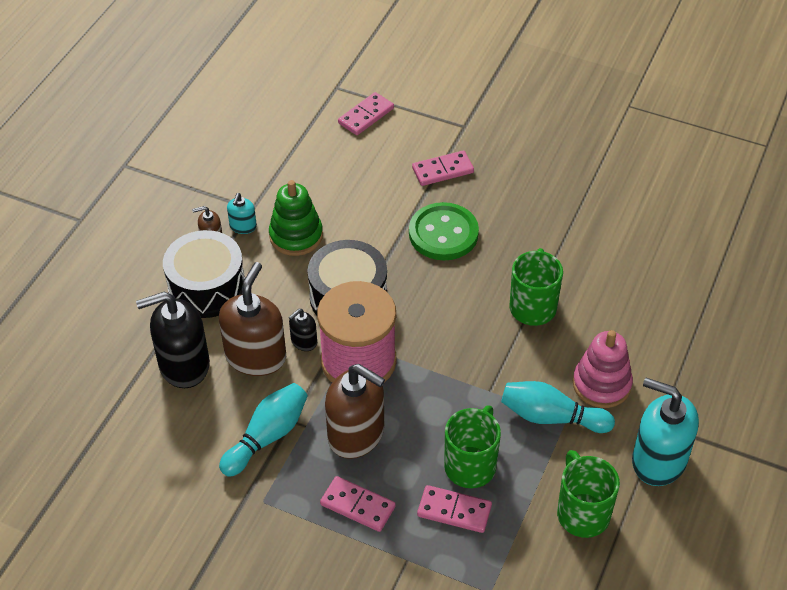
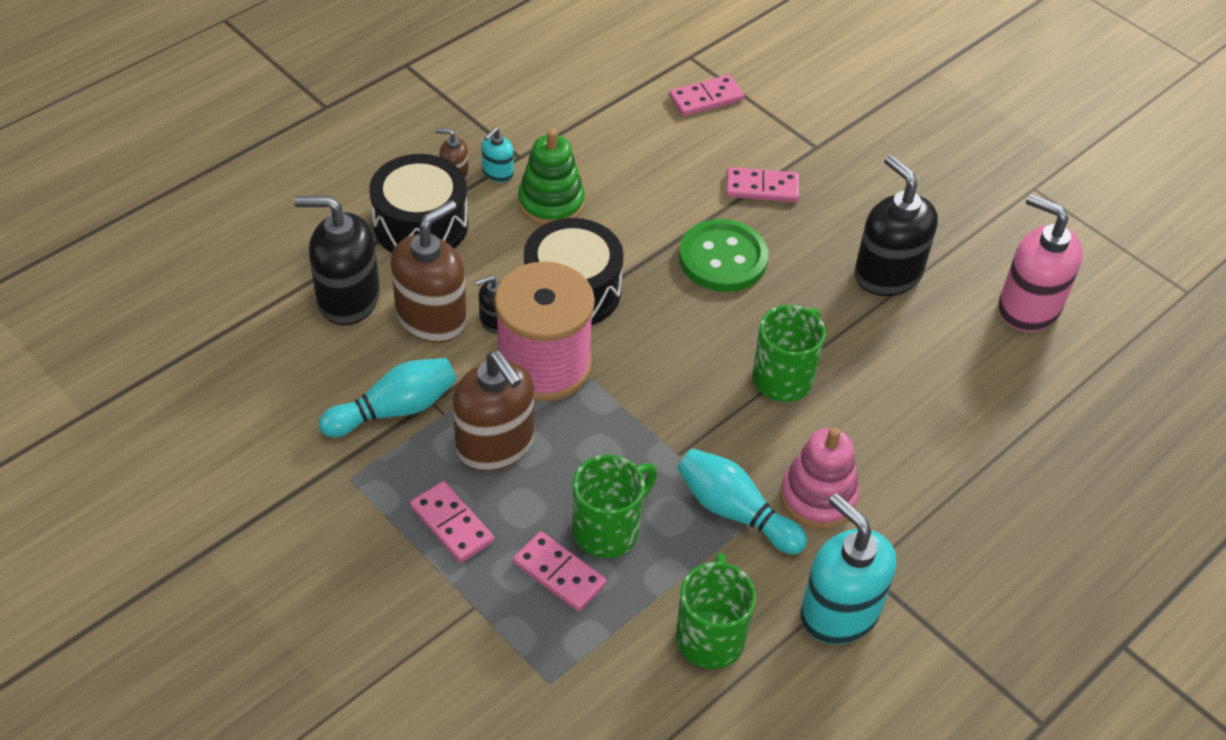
camera: 20 degrees right, 0 degrees up
(563, 204) = (887, 274): none -> black soap dispenser
(669, 194) = (1028, 307): none -> pink soap dispenser

